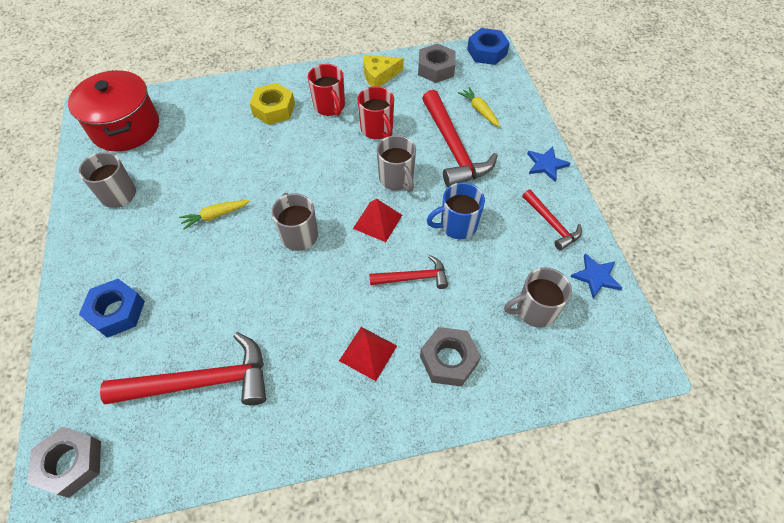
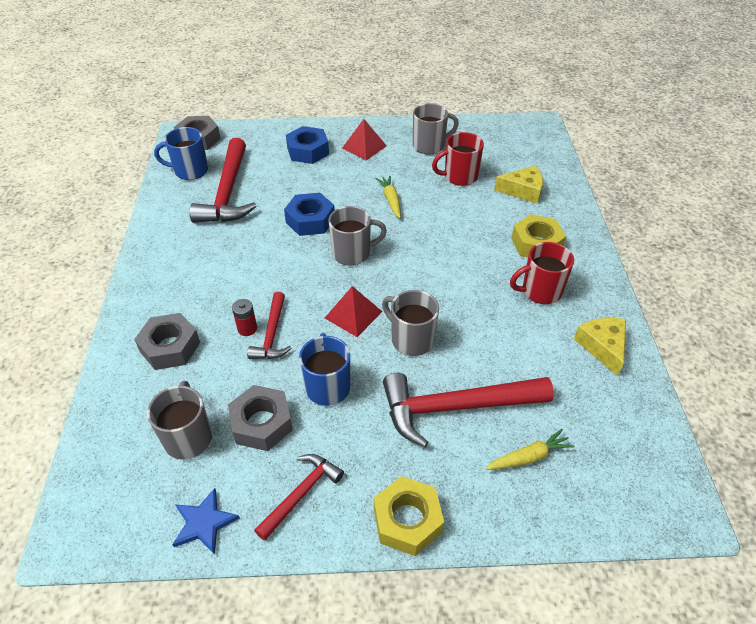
camera: 100 degrees right, 10 degrees down
(125, 127) = (513, 146): red pot -> none
(152, 447) = (190, 171): none -> blue mug
(200, 118) = (523, 191): none -> yellow cheese
(368, 353) = (205, 289): red pyramid -> red pyramid (364, 147)
(377, 129) = (497, 332): red mug -> red mug (459, 176)
(396, 179) = (411, 339): grey mug -> grey mug turned 60 degrees clockwise
(411, 299) = (247, 328): none -> red battery
(436, 68) = (624, 418): grey nut -> grey nut (262, 423)
(487, 52) = (676, 502): blue nut -> blue nut (310, 220)
(546, 165) = (407, 520): blue star -> yellow nut
(551, 224) = (301, 494): red hammer -> red hammer turned 150 degrees clockwise

